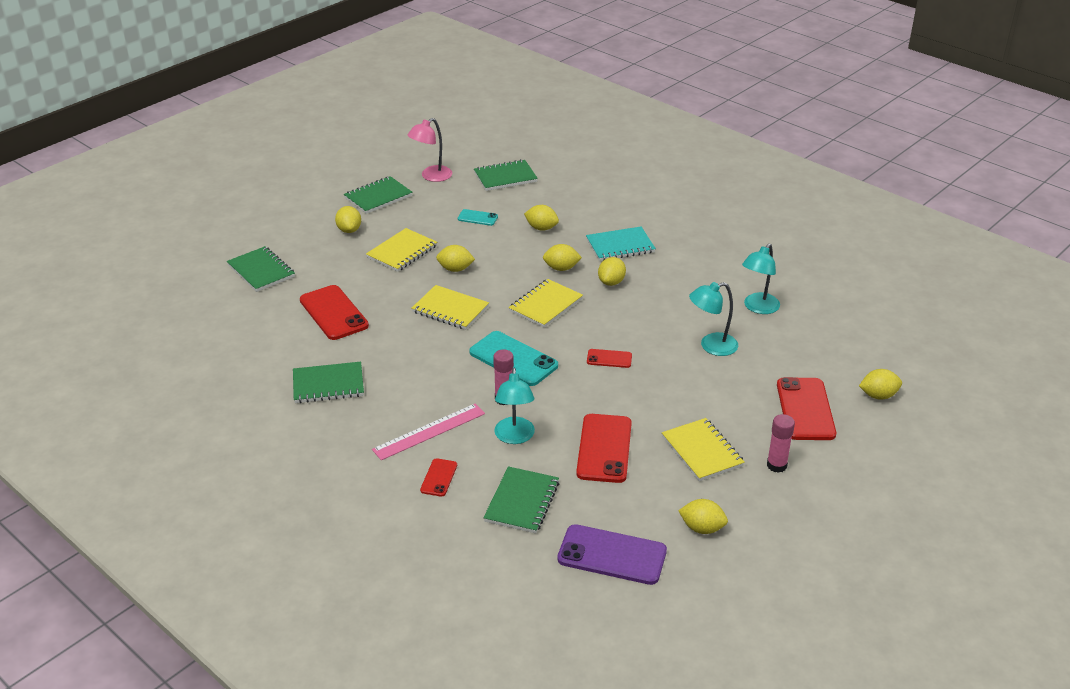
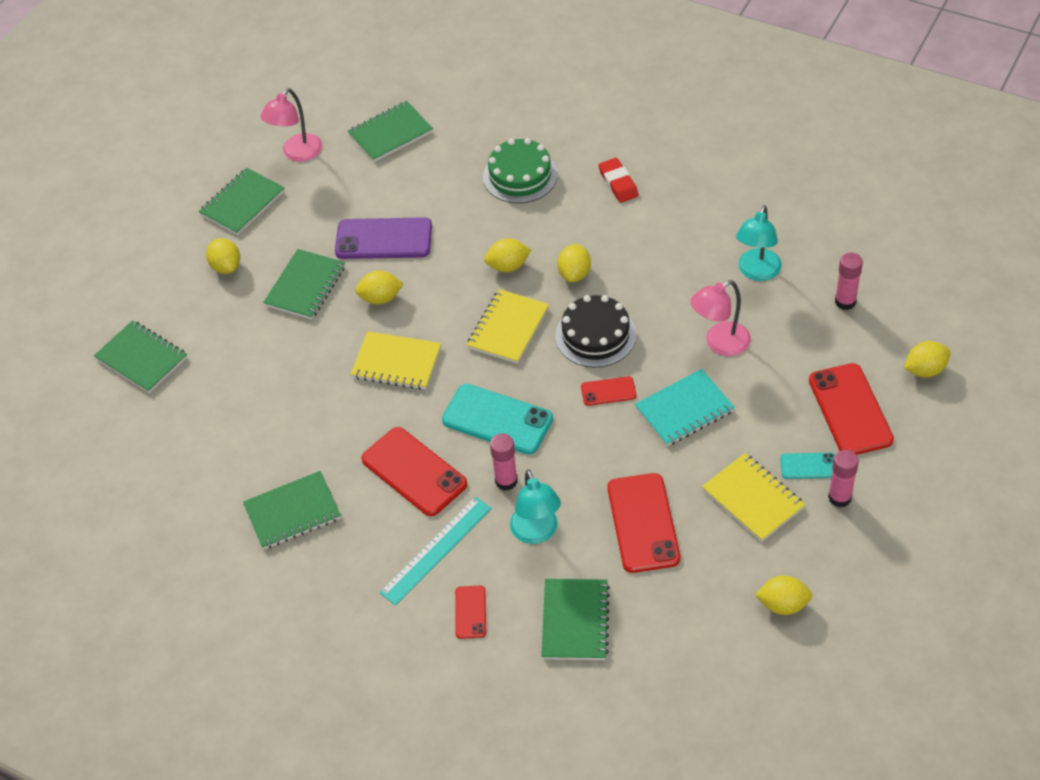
camera: 10 degrees left, 15 degrees up
(333, 313) = (257, 402): red phone -> red phone (414, 472)
(402, 252) = (305, 286): yellow notebook -> green notebook
(429, 431) = (436, 550): pink ruler -> turquoise ruler
(477, 218) = (379, 209): turquoise phone -> turquoise phone (808, 466)
(541, 228) = (463, 207): yellow lemon -> none
(592, 217) = (520, 175): none -> green cake
(612, 555) = (696, 666): purple phone -> purple phone (384, 239)
(613, 322) = (595, 335): none -> black cake
(620, 246) = (567, 214): turquoise notebook -> turquoise notebook (684, 410)
(667, 235) = (618, 183): none -> red eraser
(711, 346) = (720, 343): turquoise lamp -> pink lamp
(824, 339) = (845, 302): none -> pink glue stick

